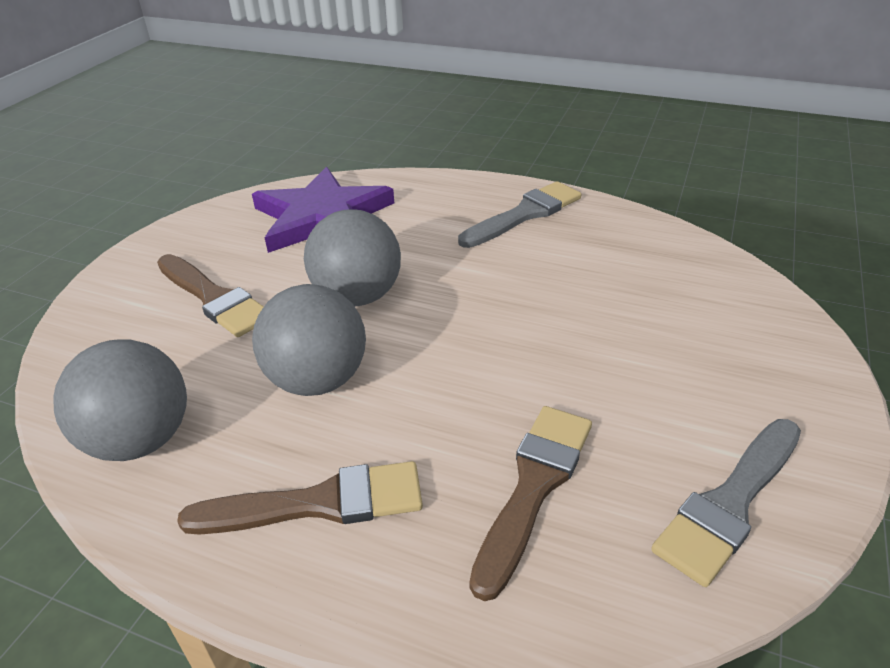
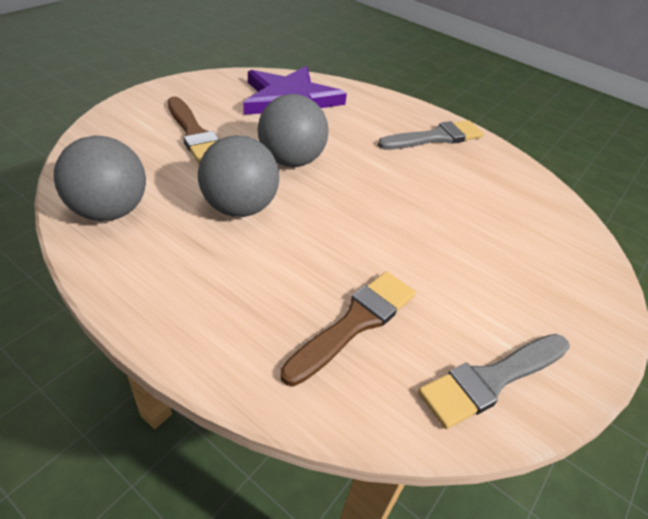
camera: 10 degrees right, 5 degrees up
(319, 503) = (205, 287): brown brush -> none

